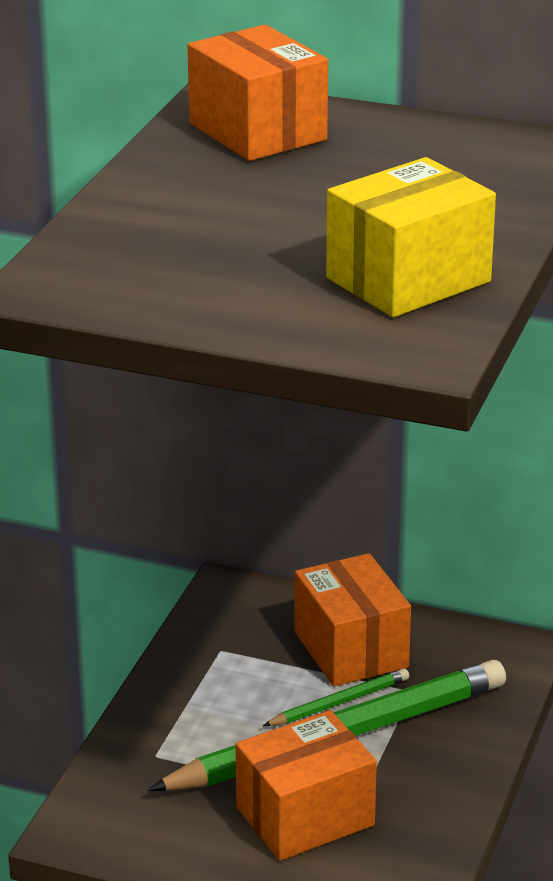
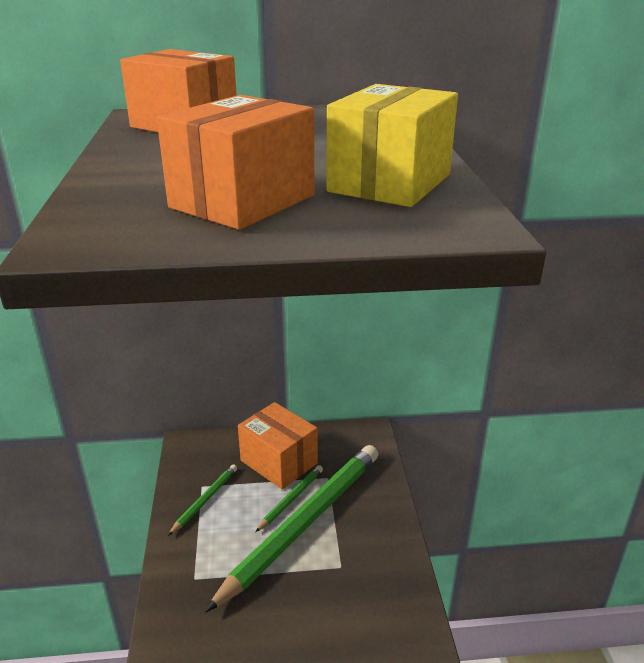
camera: 25 degrees left, 0 degrees up
(216, 669) = (205, 500): none -> green pencil
(305, 816) = (314, 590): orange box -> orange box (242, 201)

